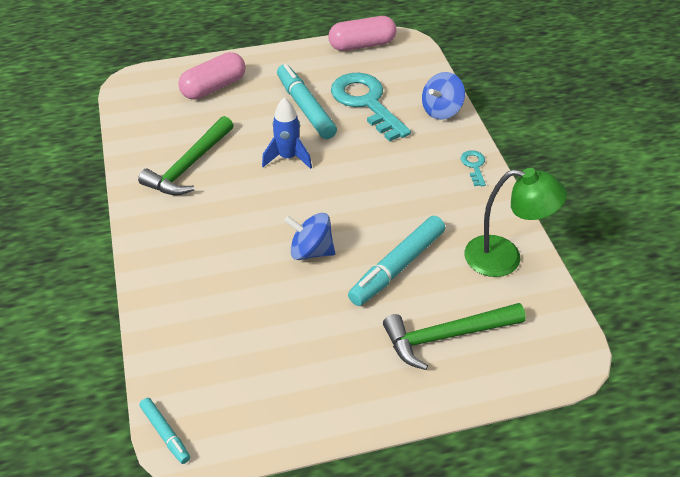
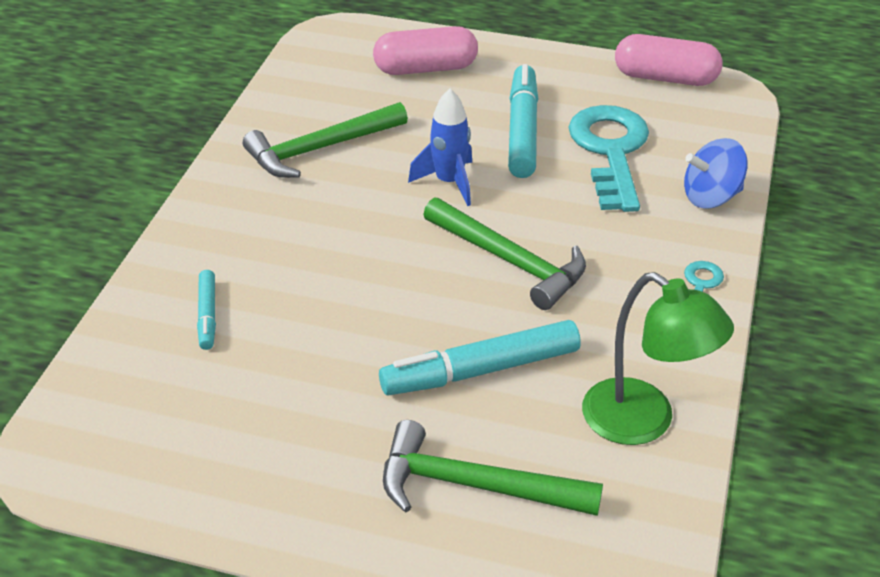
camera: 30 degrees right, 5 degrees down
(165, 433) = (42, 439): turquoise marker -> turquoise marker (207, 315)
(311, 251) = (384, 305): blue spinning top -> none
(362, 193) = (510, 261): none -> green hammer

